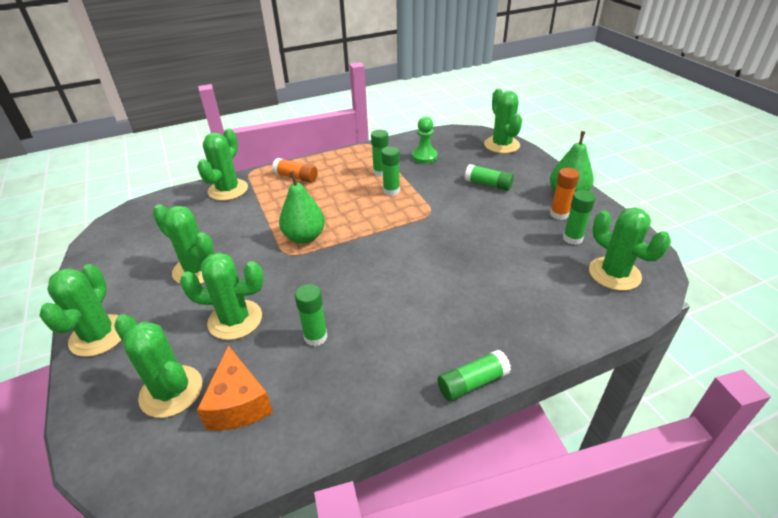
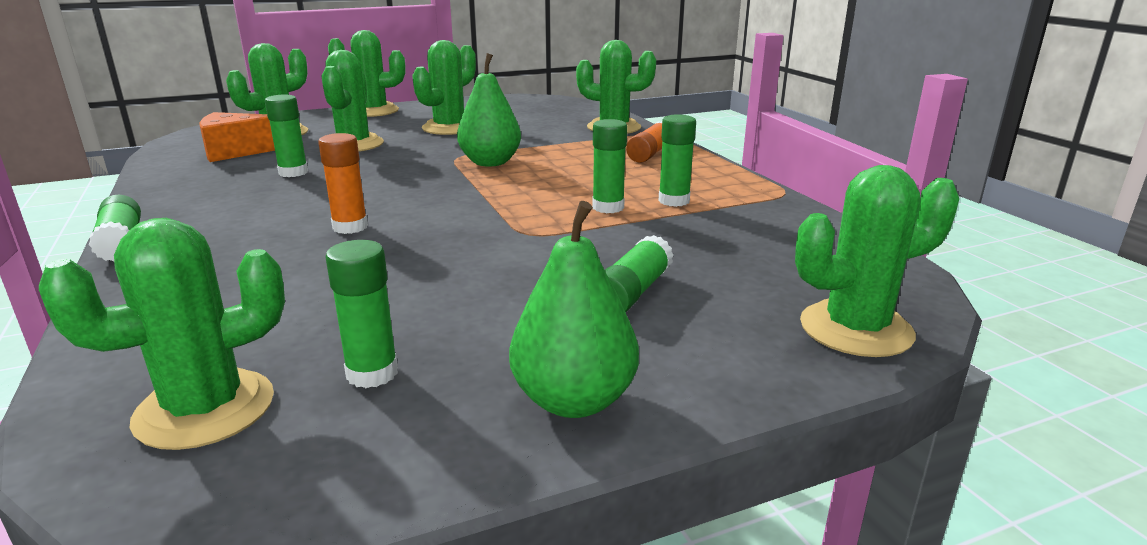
camera: 90 degrees right, 15 degrees down
(424, 156) = (748, 235): green pawn -> none
(559, 214) = (481, 370): orange glue stick -> orange glue stick (350, 227)

